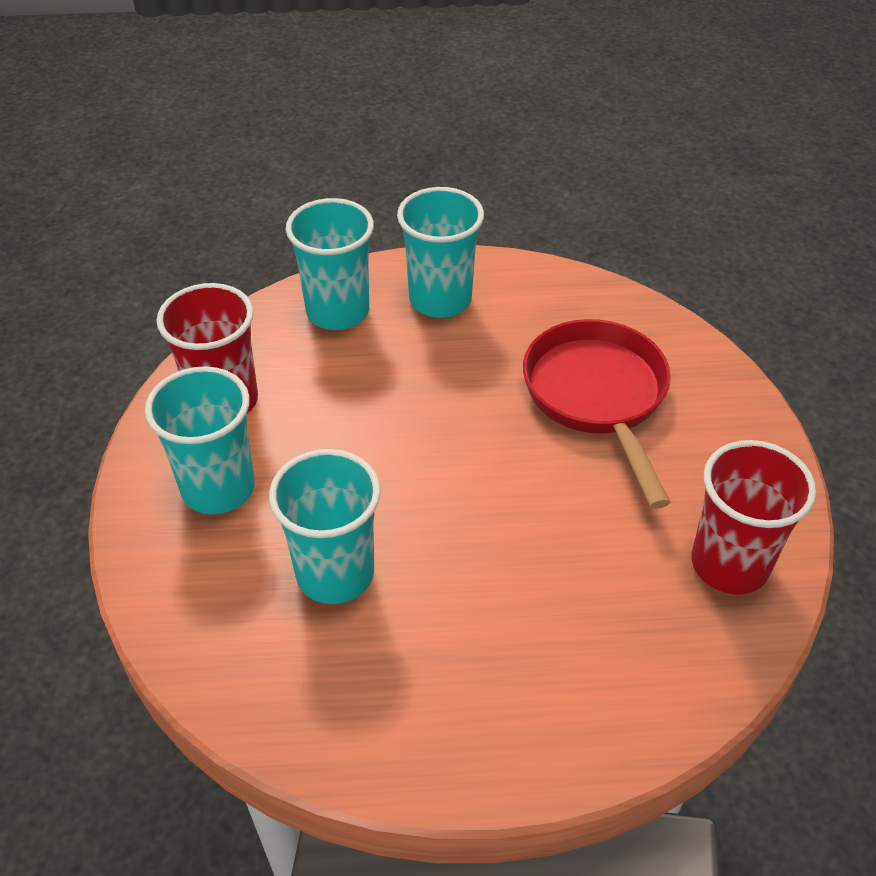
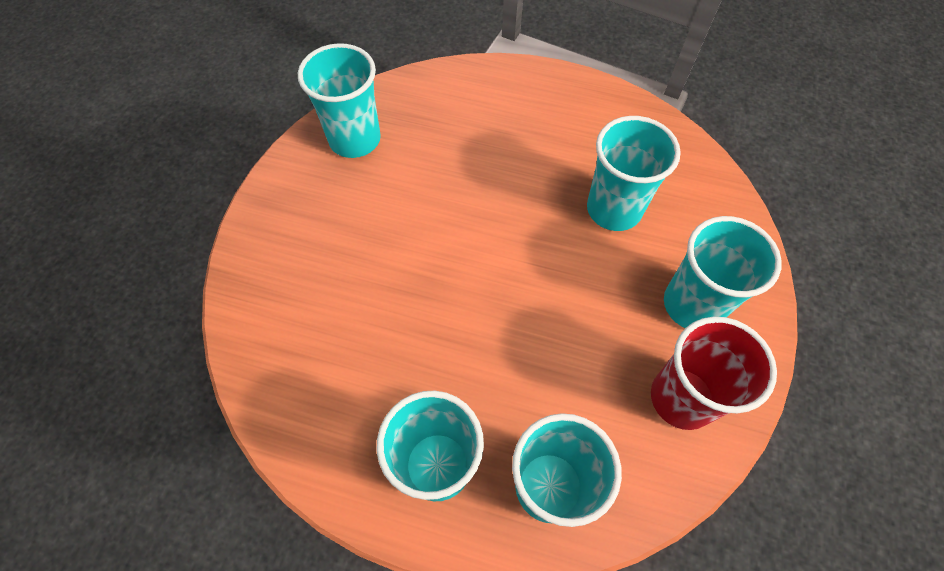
camera: 160 degrees left, 15 degrees up
(597, 397) = (356, 292): red pan -> none
(729, 564) = (355, 139): red cup -> turquoise cup

